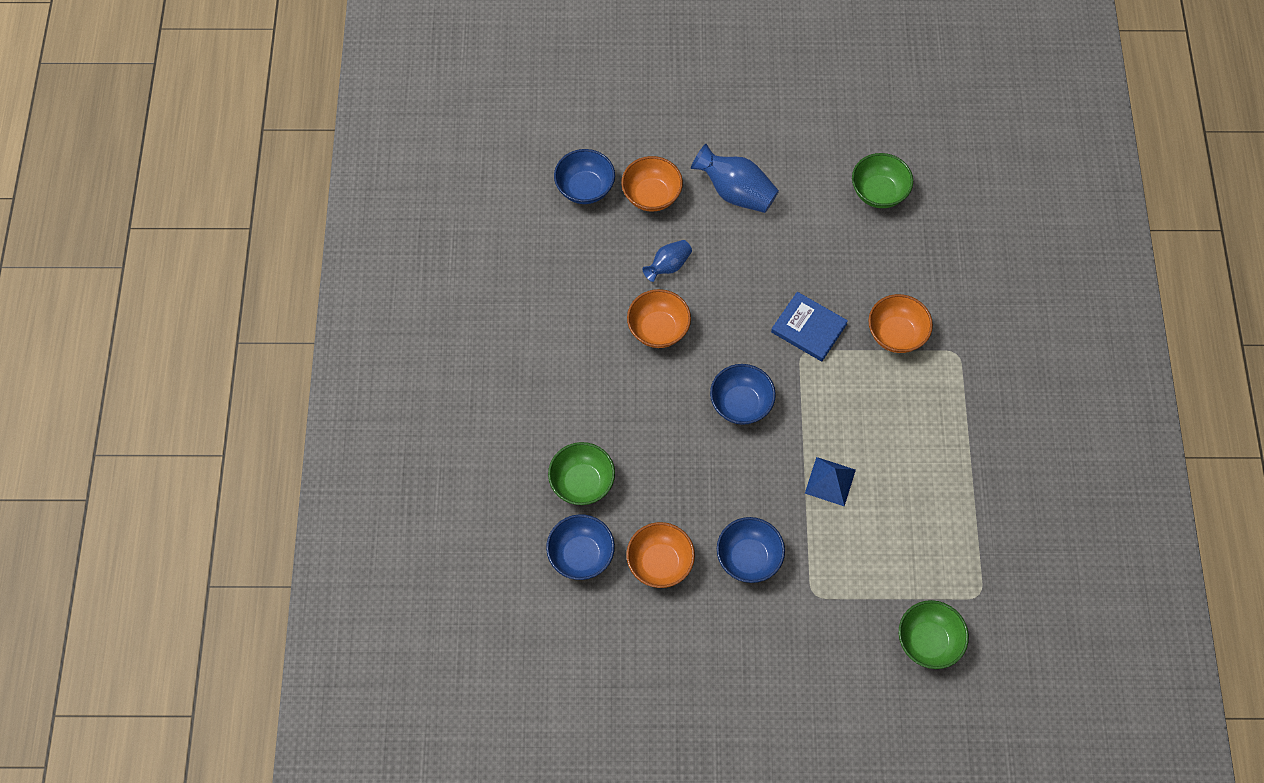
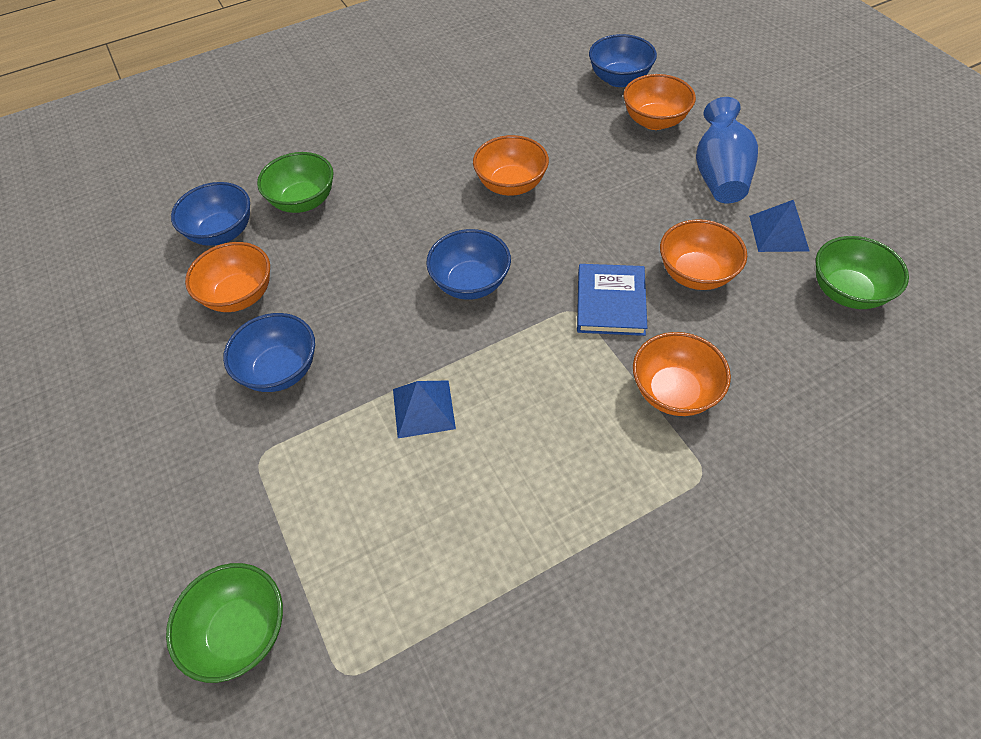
camera: 65 degrees right, 10 degrees down
(668, 266) = (588, 163): blue vase -> none
(810, 194) = (779, 233): none -> blue pyramid
(814, 265) = (695, 274): none -> orange bowl

